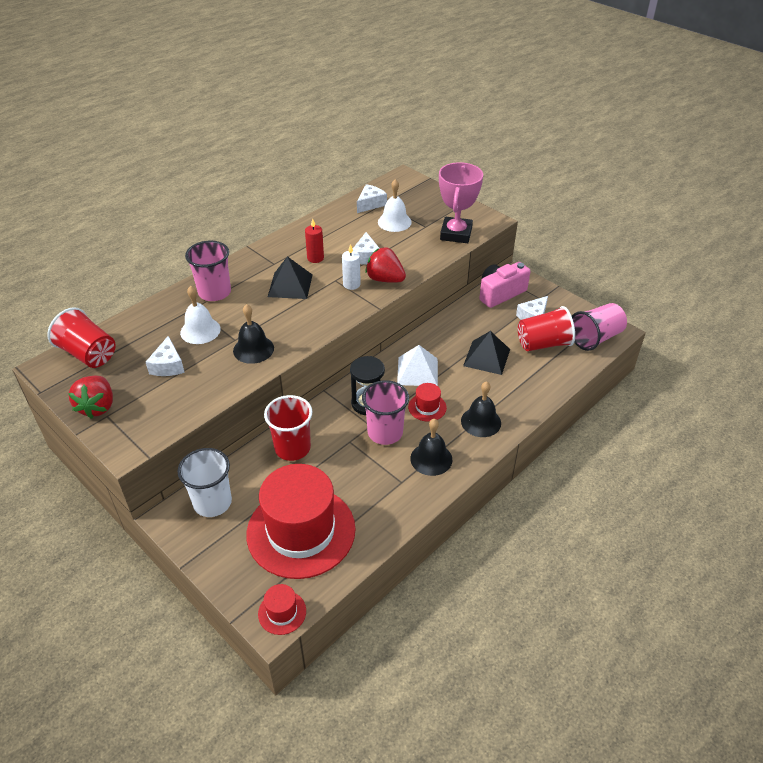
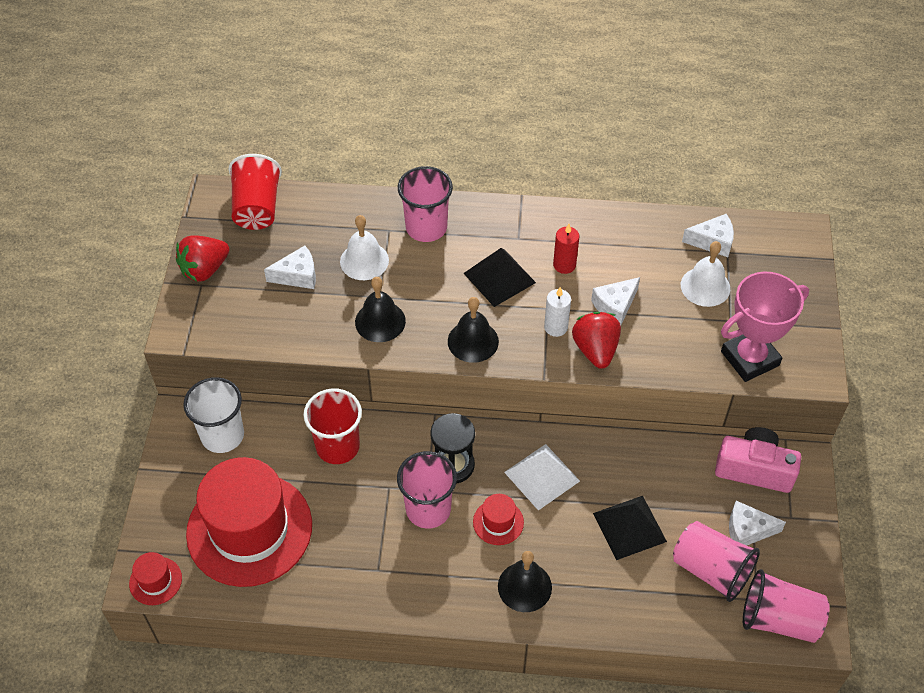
camera: 50 degrees right, 10 degrees up
(168, 365) = (297, 275): white cheese -> white cheese turned 150 degrees counterclockwise
(431, 459) = (431, 575): black bell -> black bell (473, 341)
(543, 344) = (711, 570): red cup -> pink cup

